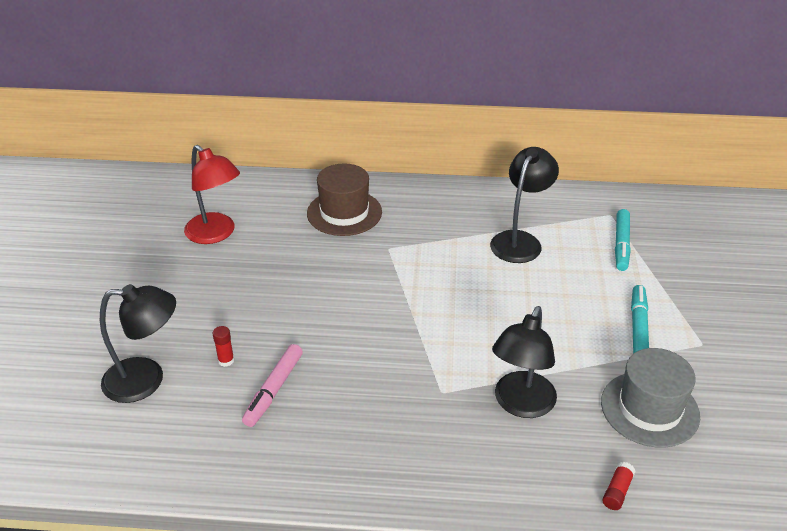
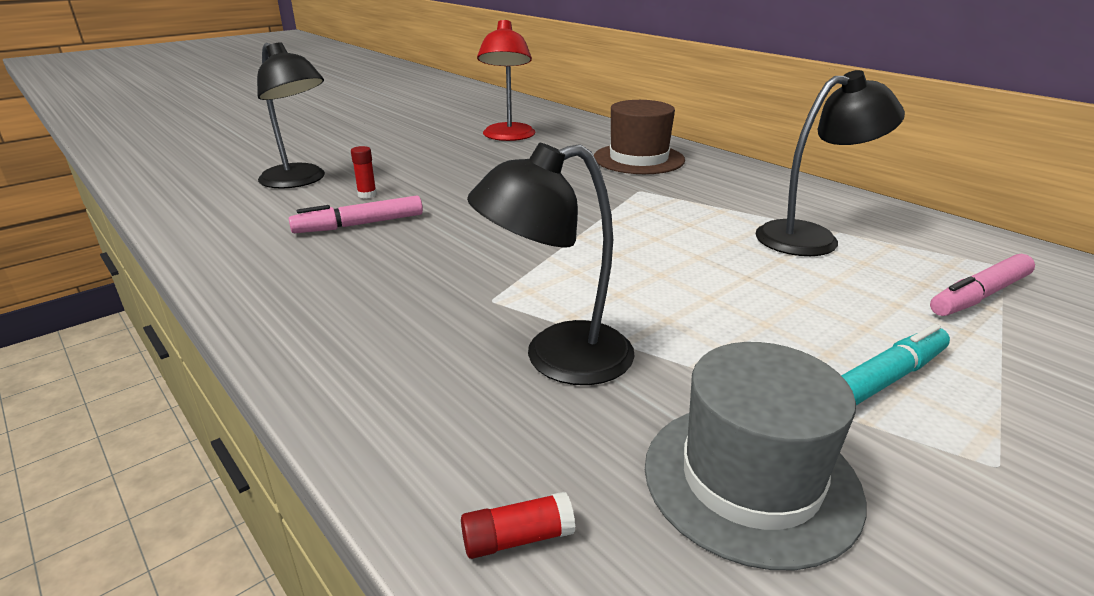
camera: 45 degrees right, 10 degrees down
(621, 245) = (979, 296): turquoise marker -> pink marker

